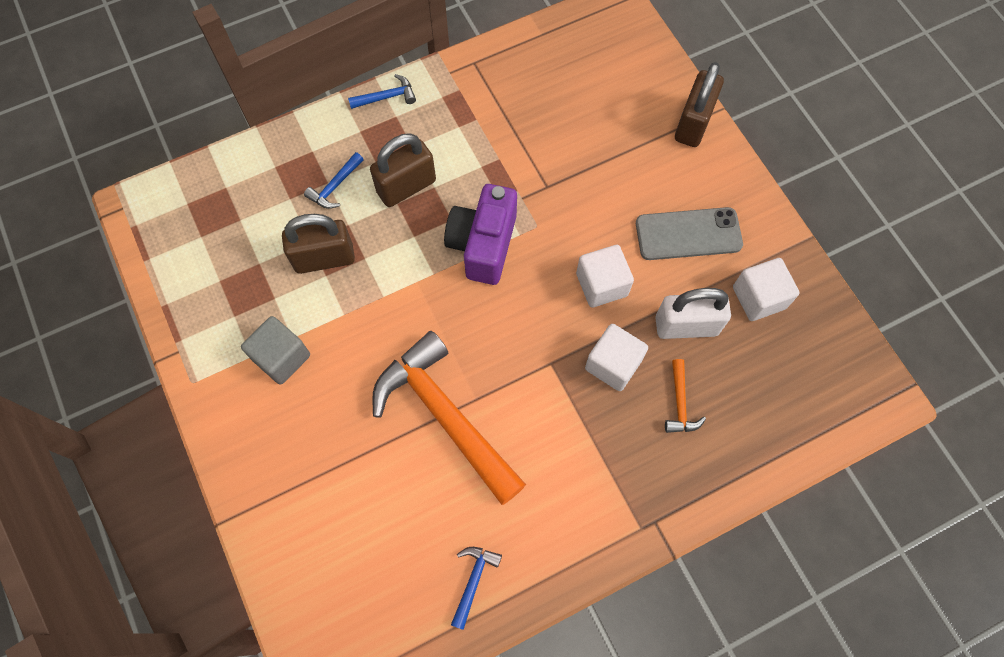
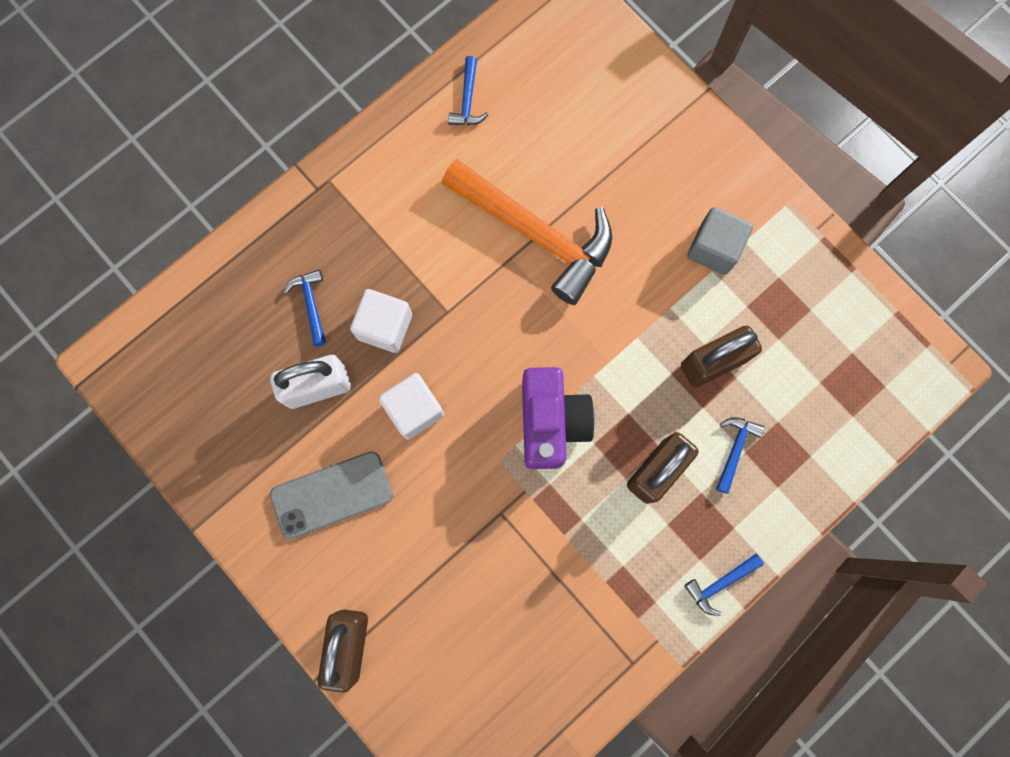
camera: 165 degrees right, 10 degrees up
(680, 403) = (311, 304): orange hammer -> blue hammer
(758, 298) = (245, 438): white cube -> none

